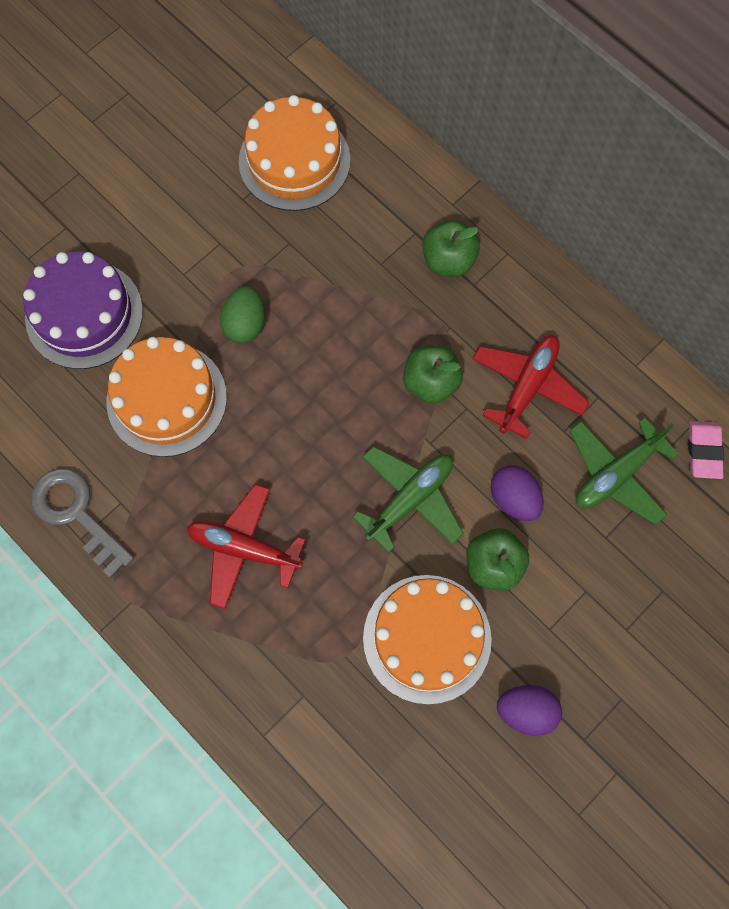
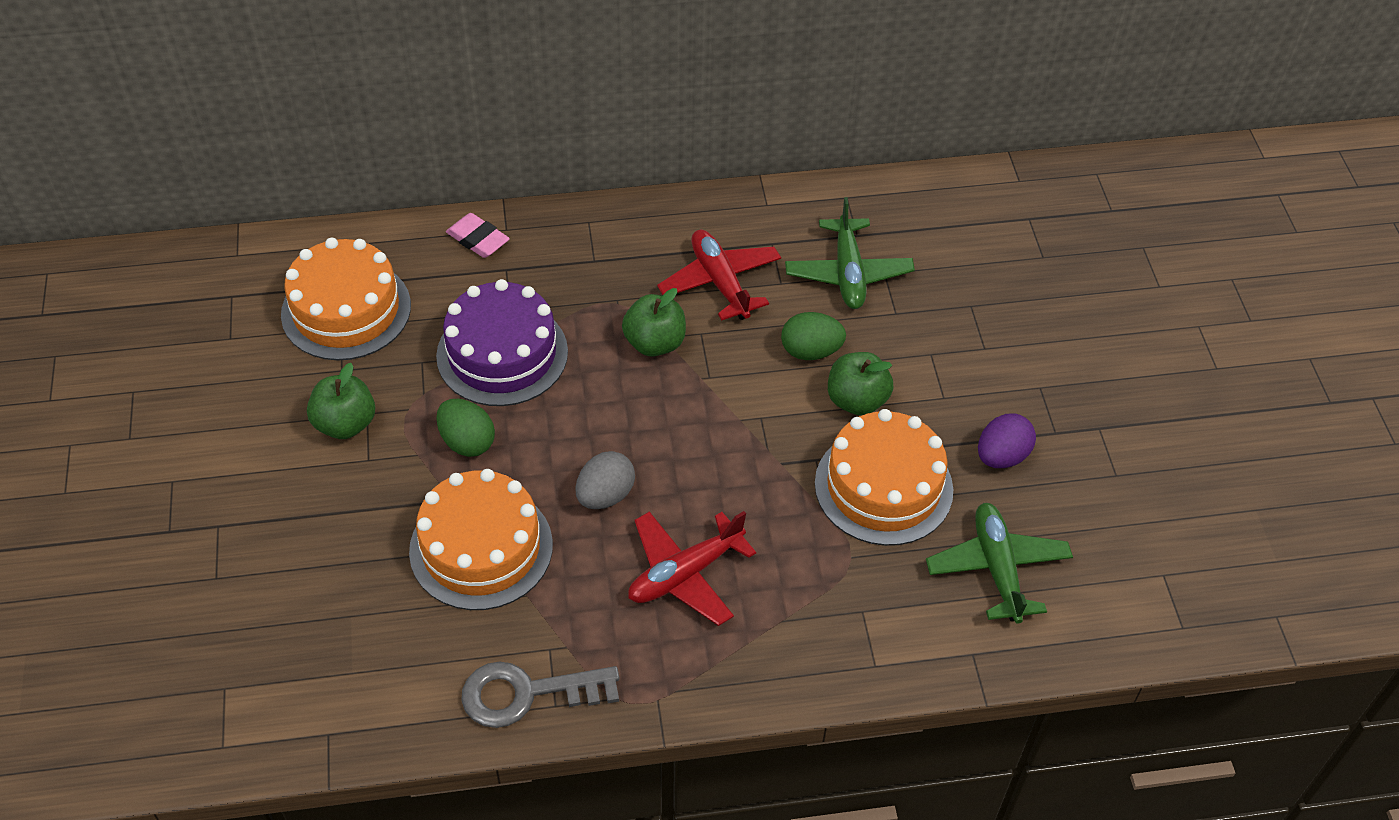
camera: 55 degrees left, 20 degrees down
(84, 314) = (326, 564): purple cake -> purple cake (502, 354)
(269, 447) = (605, 495): none -> grey egg
(410, 500) = (748, 422): green plane -> green plane (997, 568)
(448, 260) = (555, 263): green apple -> green apple (345, 424)
(514, 499) = (810, 351): purple egg -> green egg
(703, 451) = (876, 209): pink eraser -> pink eraser (478, 239)

